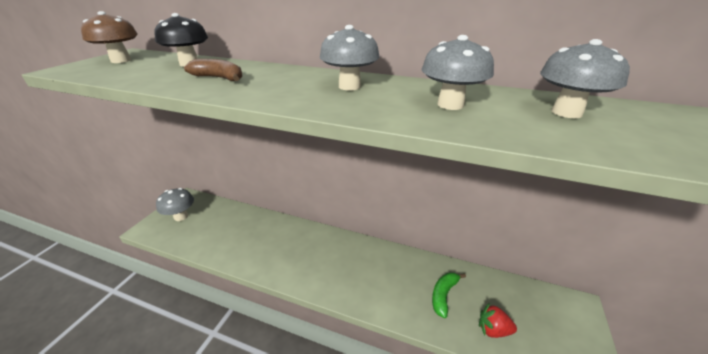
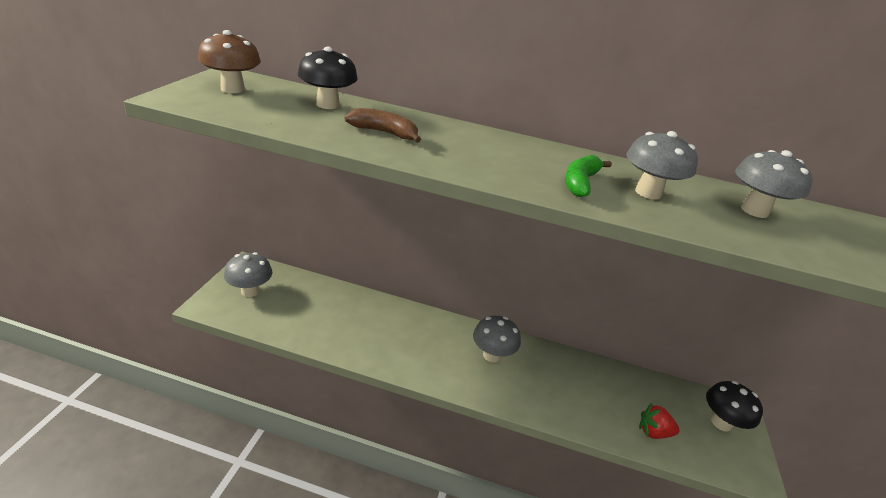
camera: 10 degrees left, 0 degrees up
(349, 86) = (537, 159): grey mushroom -> grey mushroom (492, 355)
(443, 295) = (598, 396): green banana -> green banana (580, 183)
(561, 319) = (721, 422): none -> black mushroom

